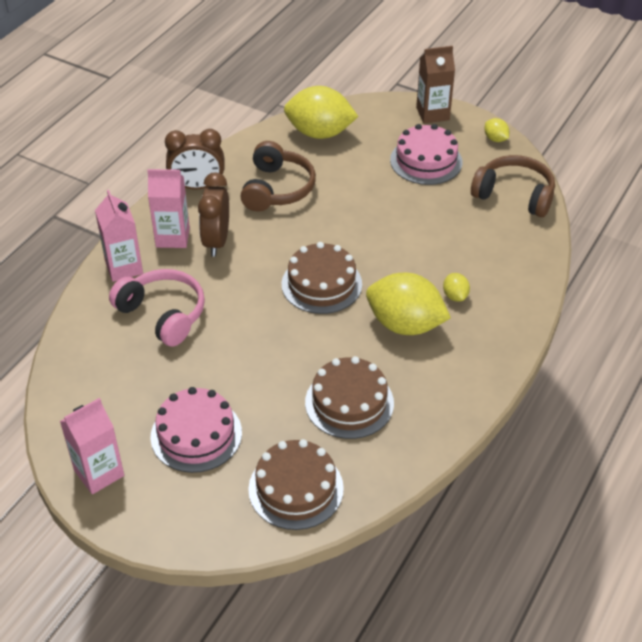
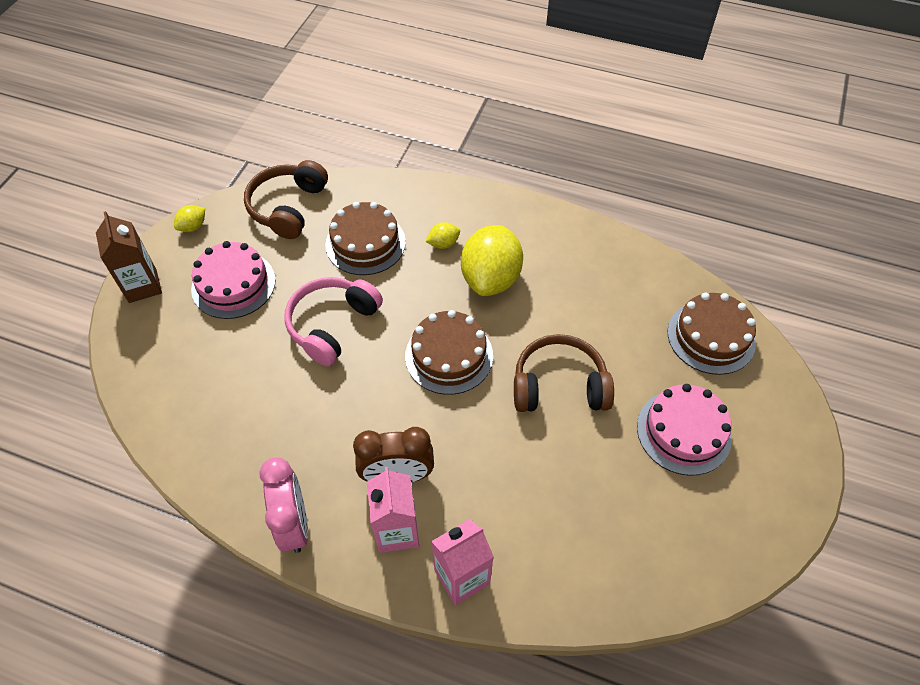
camera: 100 degrees left, 10 degrees up
(99, 473) = (764, 512): pink carton -> none
(163, 314) = (530, 507): pink headphones -> pink headphones (332, 325)
(198, 186) = (294, 524): brown clock -> pink clock
(277, 189) = (292, 427): brown headphones -> brown headphones (559, 385)
(320, 133) = (178, 398): yellow lemon -> none
(349, 402) = (601, 310): brown cake -> brown cake (365, 243)

